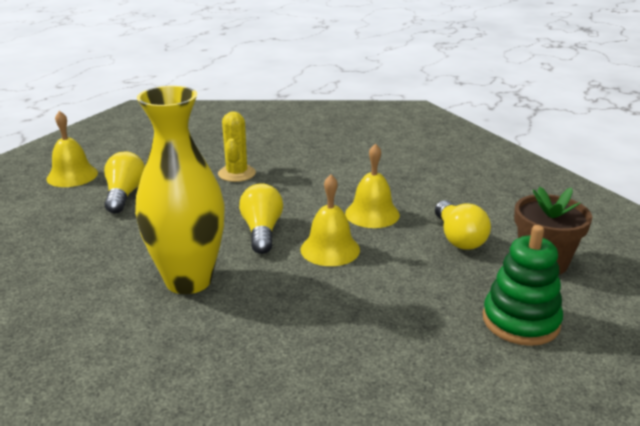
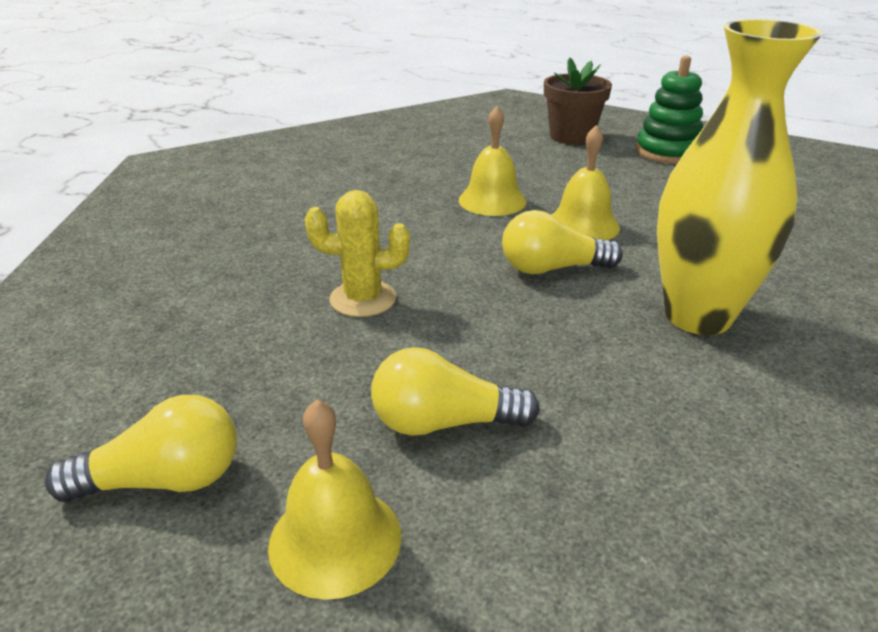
camera: 90 degrees left, 5 degrees up
(458, 238) = (538, 163): yellow light bulb -> yellow light bulb (164, 480)

